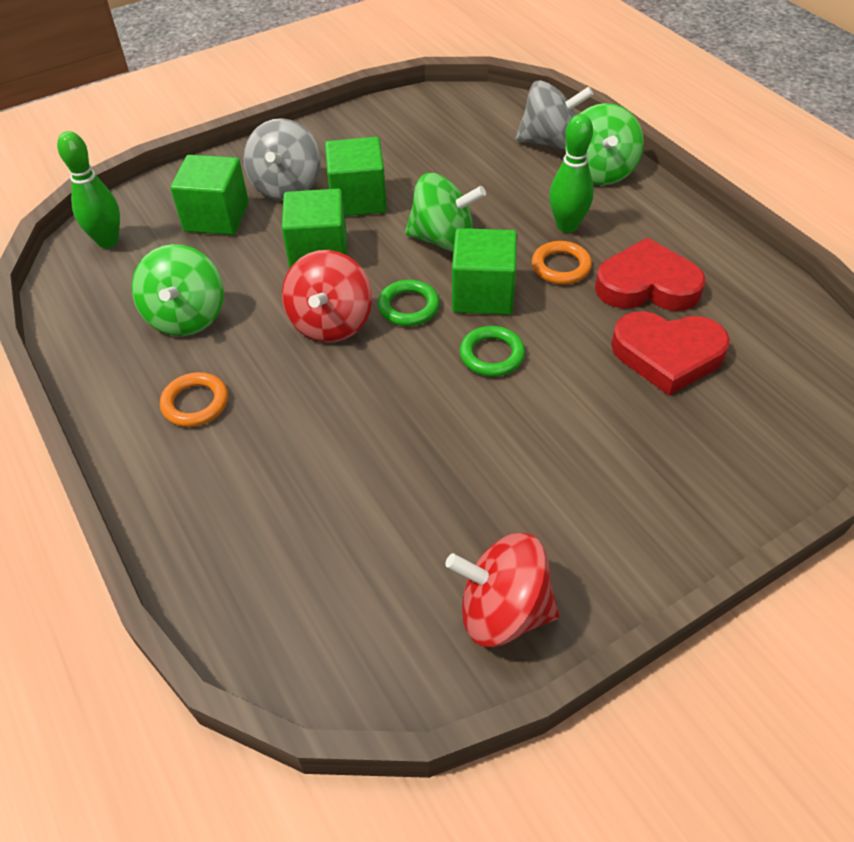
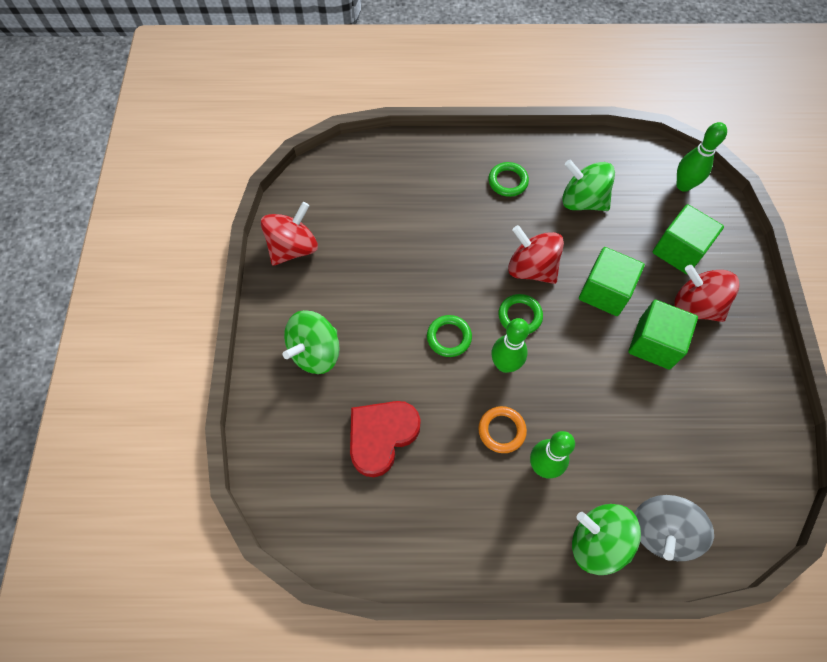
camera: 120 degrees right, 15 degrees up
(195, 403) = (508, 181): orange ring -> green ring
(286, 186) = (695, 306): grey spinning top -> red spinning top
(443, 239) = (575, 373): green spinning top -> green spinning top (315, 352)
(483, 294) = (505, 365): green cube -> green bowling pin
(647, 285) = (448, 474): red heart -> none

